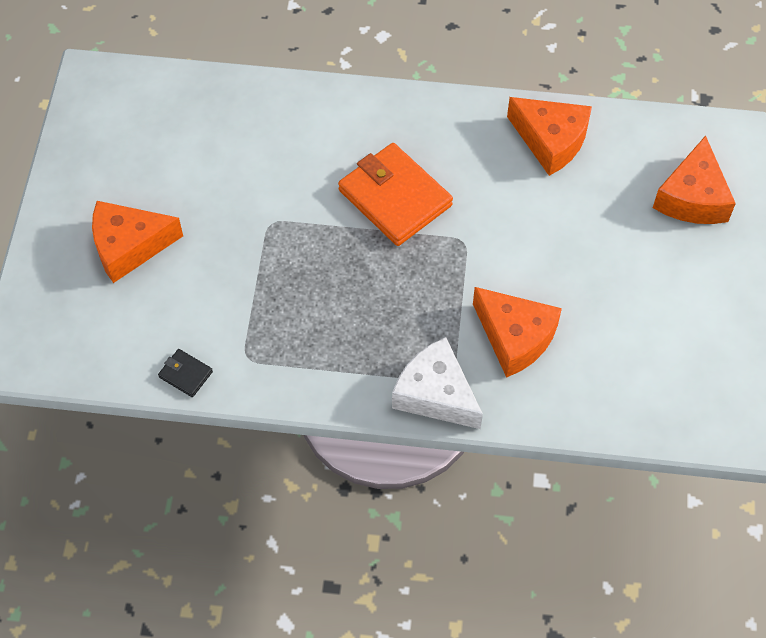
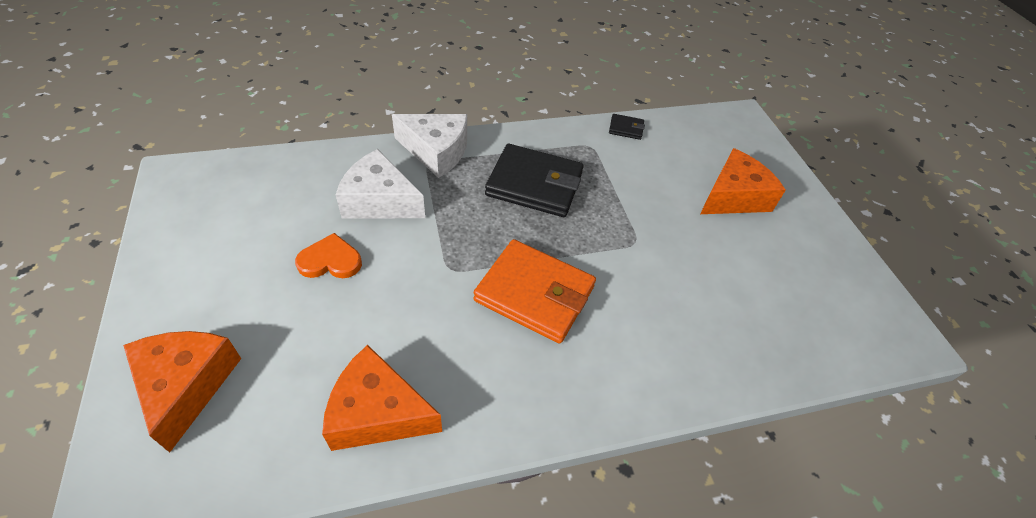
camera: 155 degrees right, 10 degrees down
(341, 317) = (534, 184): none -> black wallet
(515, 337) = (380, 201): orange cheese -> white cheese
(573, 278) = (330, 261): none -> orange heart

